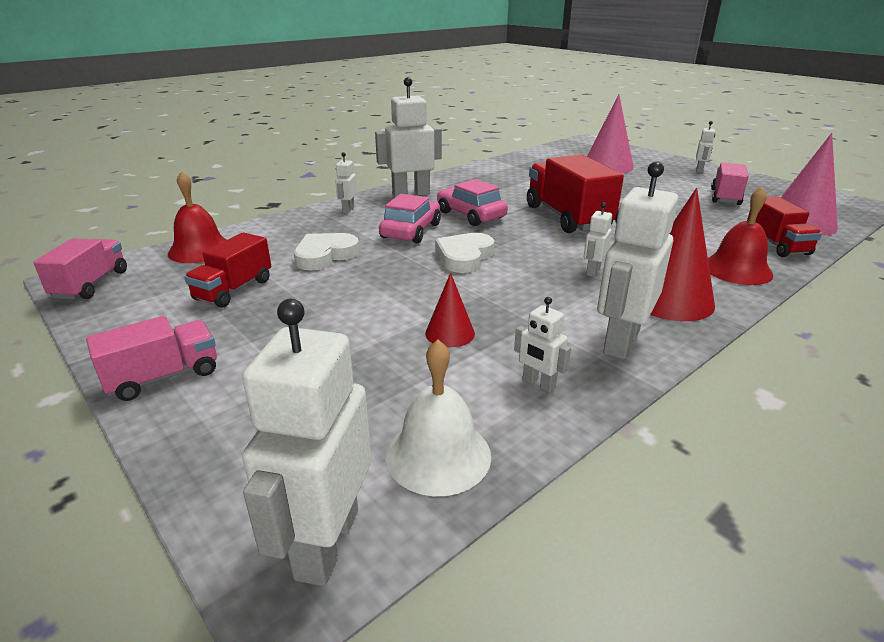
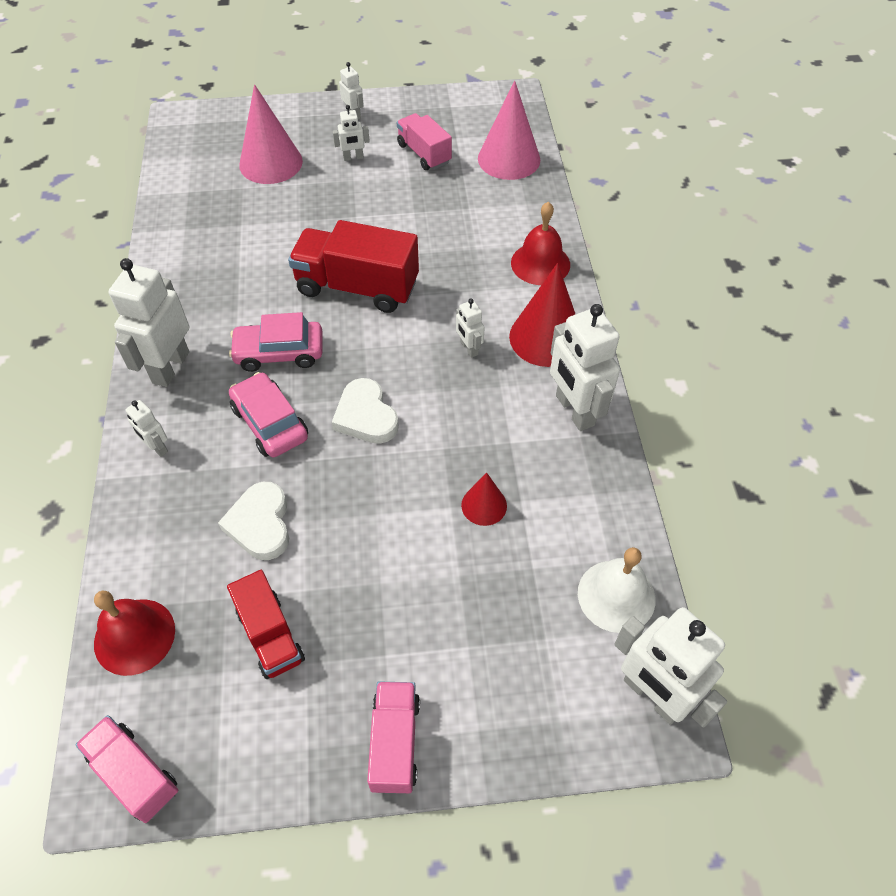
camera: 55 degrees left, 25 degrees up
(538, 384) = (585, 493): white robot -> white robot (353, 158)
(776, 245) = (527, 207): red truck -> none

